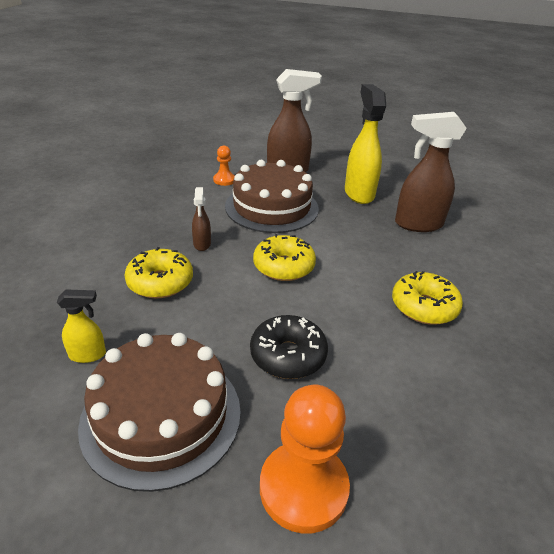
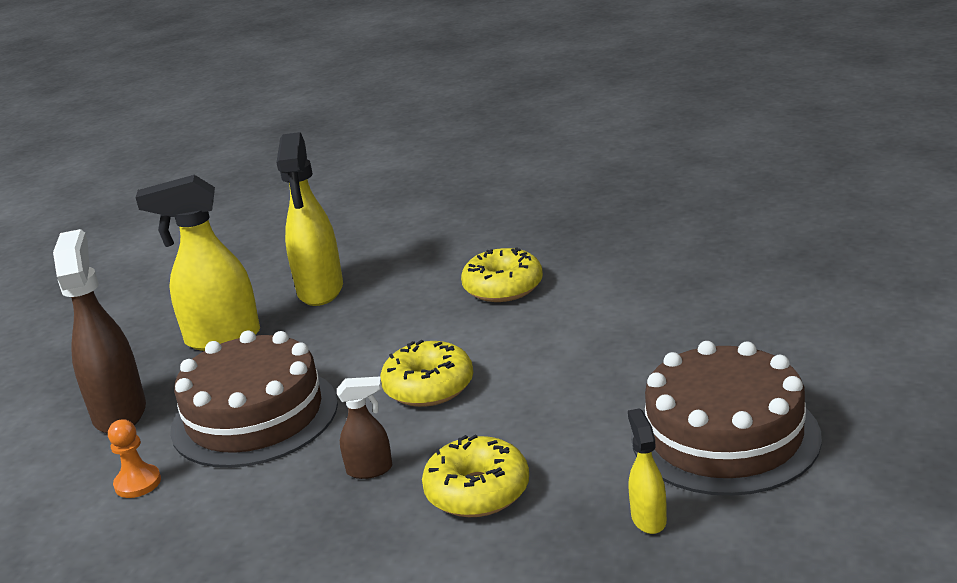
camera: 85 degrees left, 10 degrees down
(288, 355) = (606, 366): black donut -> none
(303, 488) = (772, 343): orange pawn -> none
(417, 224) = (320, 291): brown spray bottle -> yellow spray bottle

